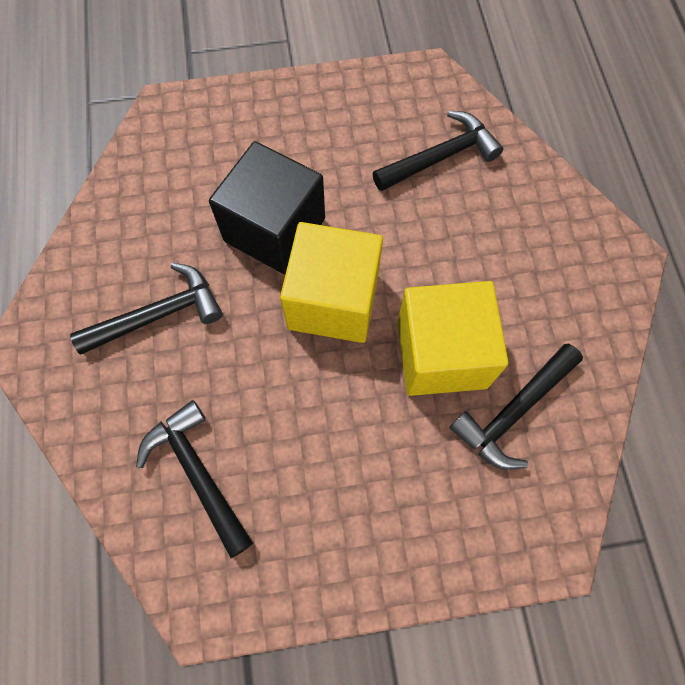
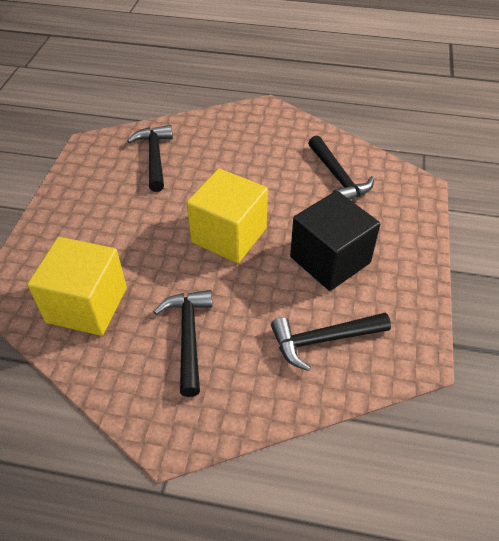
camera: 70 degrees left, 20 degrees down
(274, 230) = (157, 251): black cube -> black cube (330, 260)
(441, 354) = (289, 196): yellow cube -> yellow cube (87, 305)

